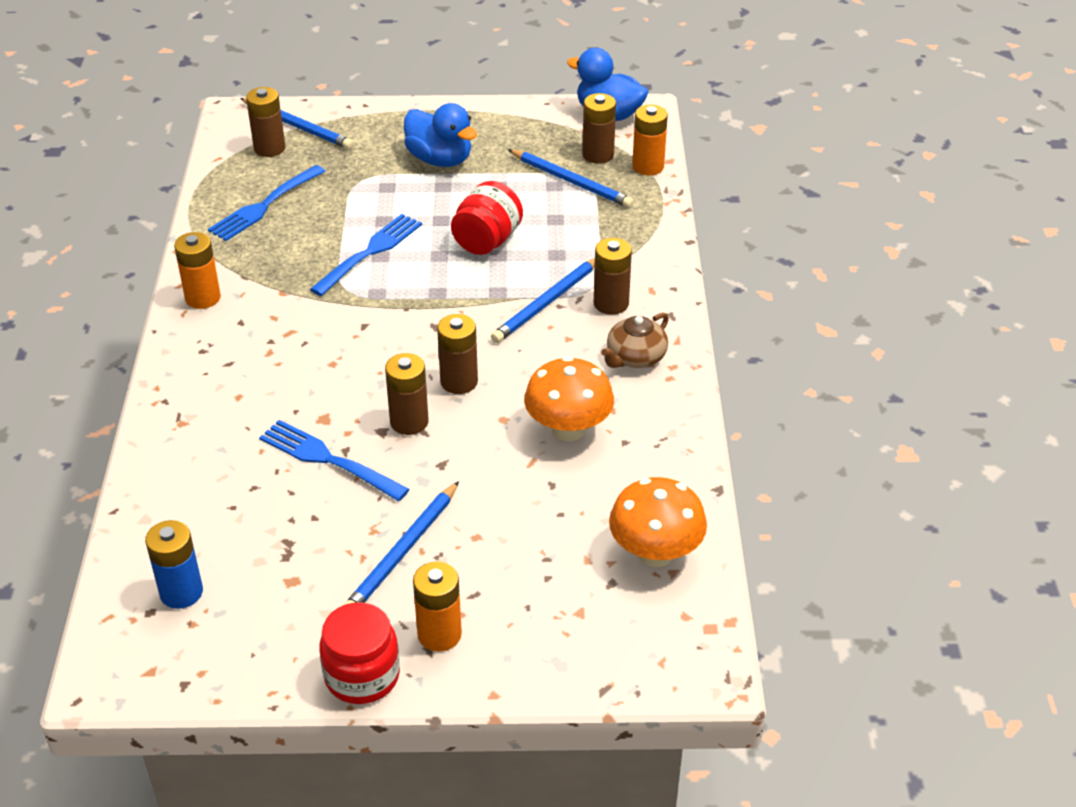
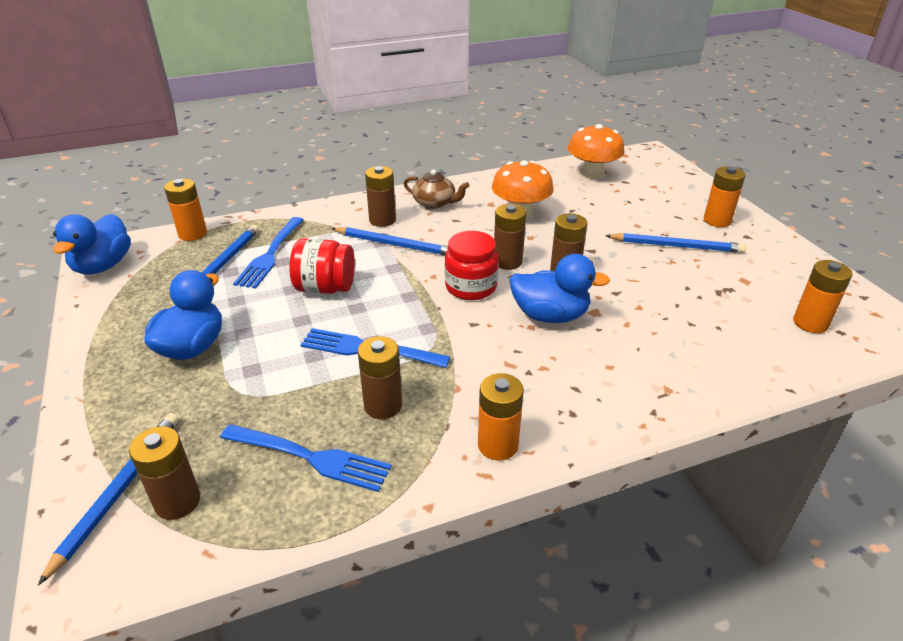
camera: 110 degrees left, 5 degrees down
(181, 592) = (810, 323): blue battery -> orange battery
(329, 460) = (632, 296): blue fork -> blue fork (270, 254)
(340, 382) = (550, 315): none -> blue duck
(362, 676) = (773, 237): red jar -> red jar (471, 287)
(598, 155) = (176, 259): brown battery -> brown battery (383, 405)

